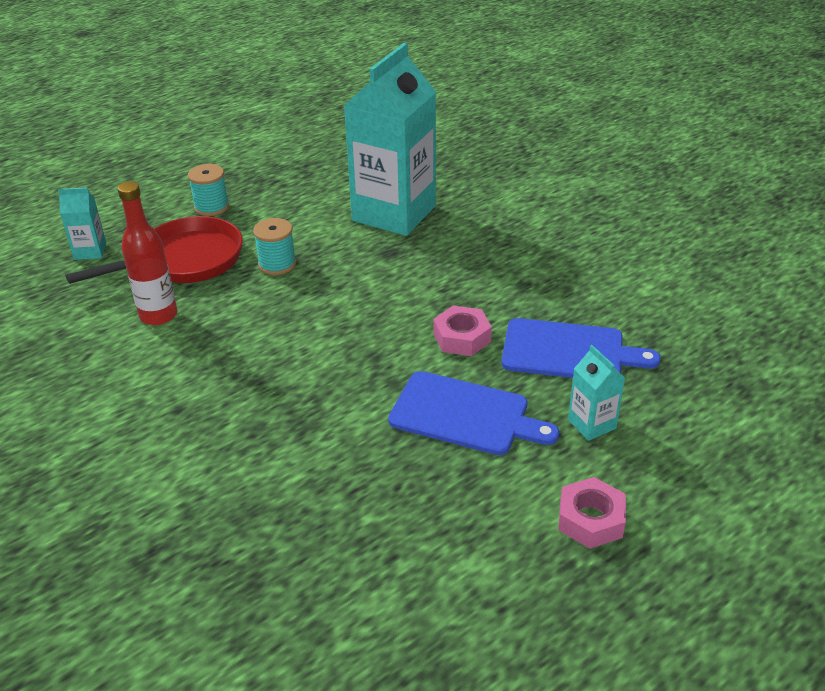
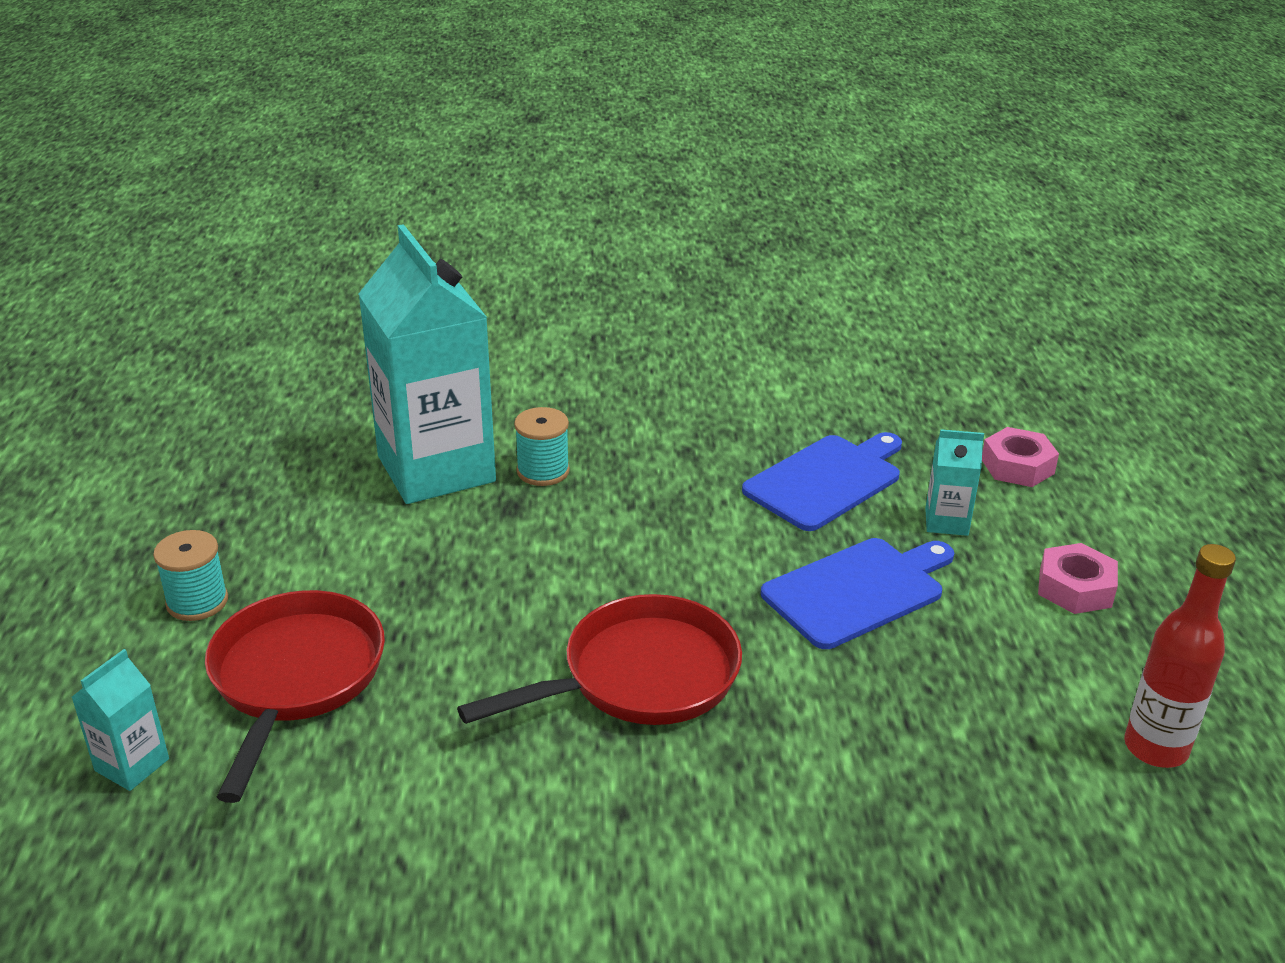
camera: 55 degrees left, 5 degrees down
(158, 315) = (393, 753): red bottle -> red bottle (1155, 748)
(277, 264) = (416, 601): turquoise spool -> turquoise spool (543, 471)
(291, 365) = (640, 677): none -> red pan
(462, 337) = (729, 533): pink nut -> pink nut (1017, 466)

